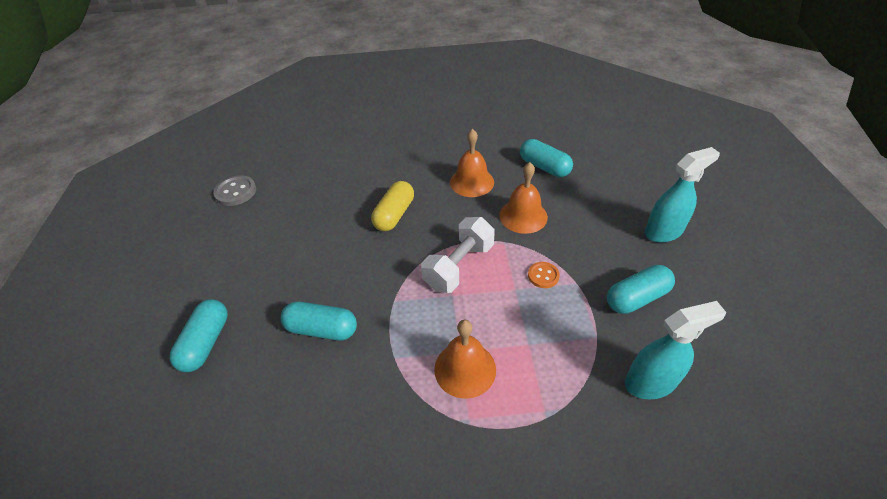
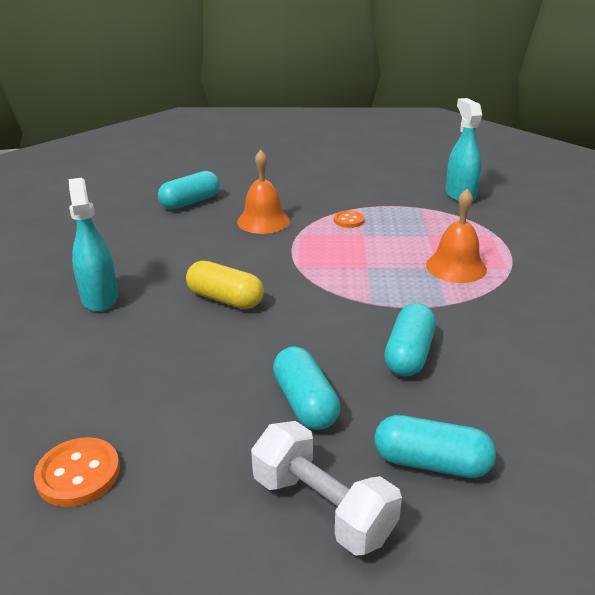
camera: 85 degrees left, 15 degrees down
(236, 192) = (78, 474): grey button -> orange button
(459, 266) = (326, 261): white dumbbell -> white dumbbell (322, 508)
(472, 182) = (191, 244): orange bell -> none
(636, 298) = (380, 187): turquoise capsule -> turquoise capsule (305, 403)
(663, 232) = (308, 166): turquoise spray bottle -> turquoise spray bottle (99, 298)

